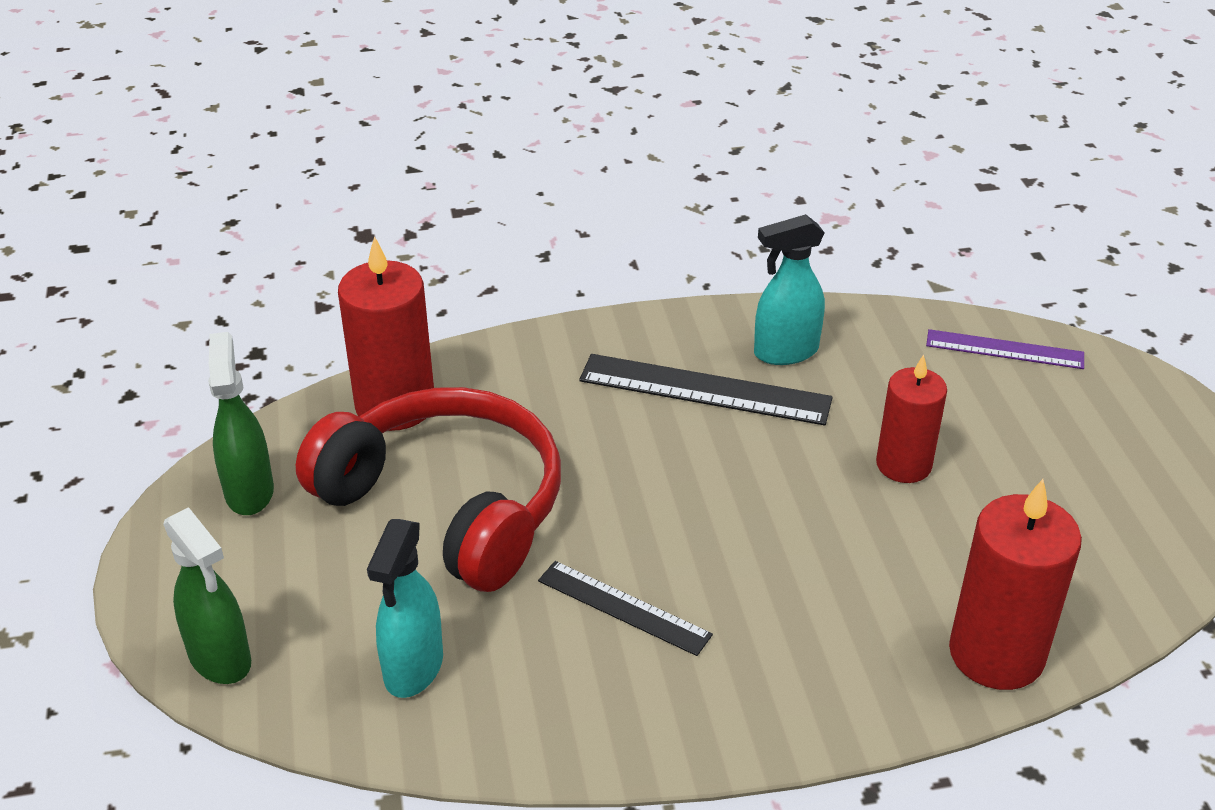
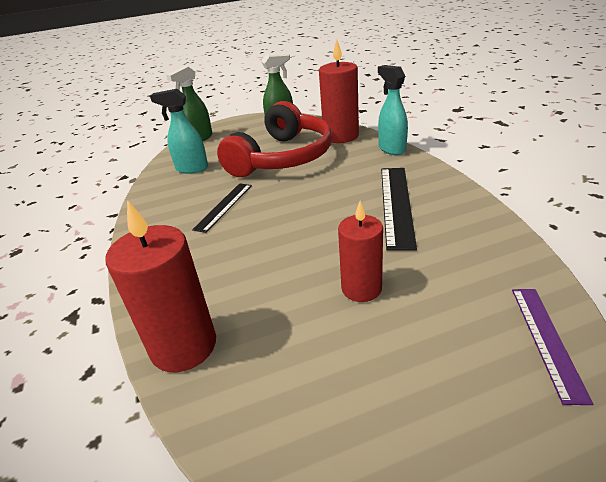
camera: 85 degrees right, 5 degrees down
(785, 352) = (453, 226): turquoise spray bottle -> turquoise spray bottle (391, 149)

